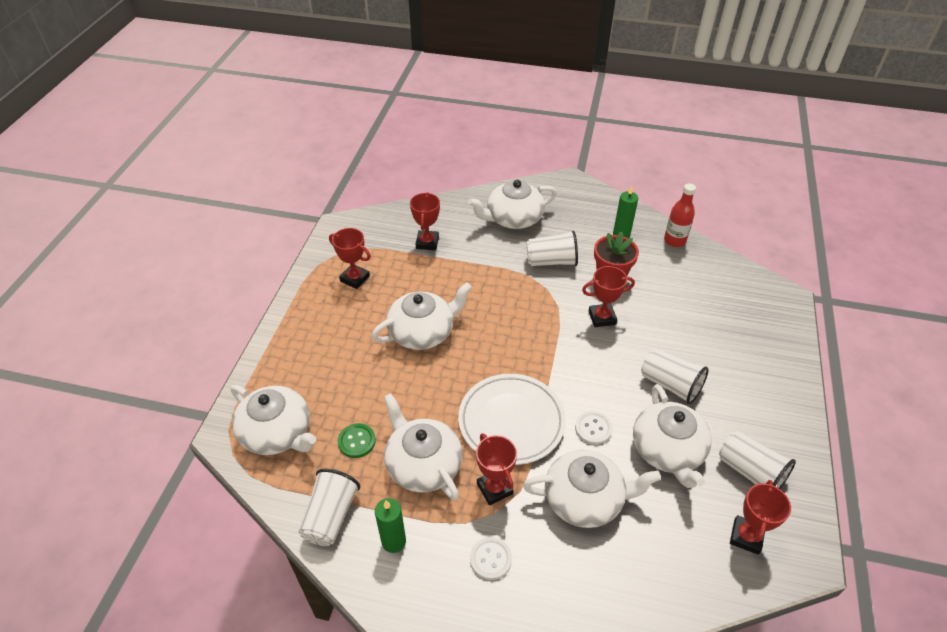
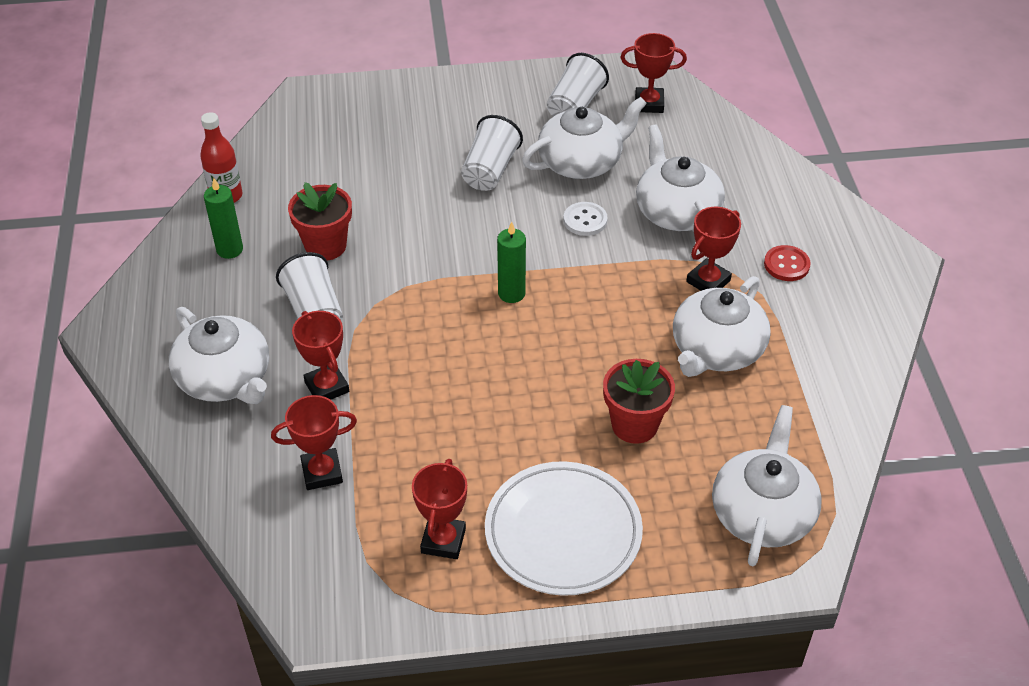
camera: 110 degrees left, 0 degrees up
(331, 516) = (830, 409): white cup -> none
(356, 441) = (724, 423): green button -> none
(383, 389) = (634, 425): none -> red flower pot
(393, 541) = (820, 344): green candle -> green candle (511, 293)
(422, 332) = (515, 416): white teapot -> none
(490, 559) = (786, 265): white button -> red button
(511, 421) = (613, 289): white plate -> white plate (563, 532)
(602, 317) = (407, 242): red trophy -> red trophy (327, 387)

